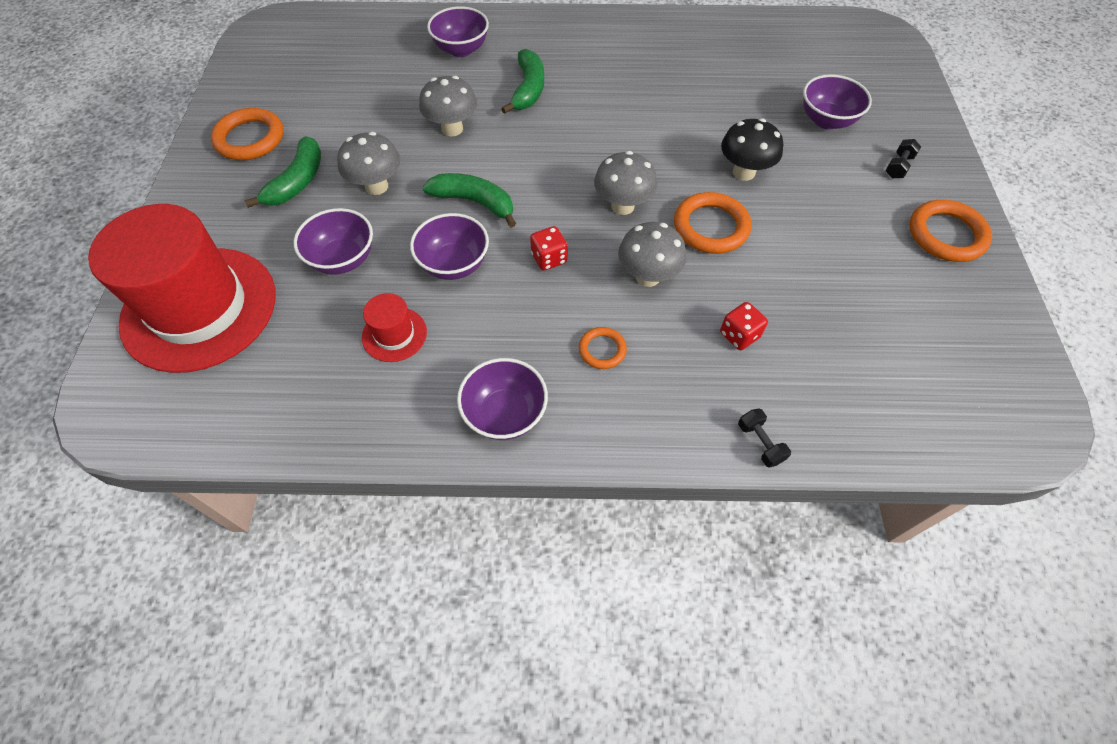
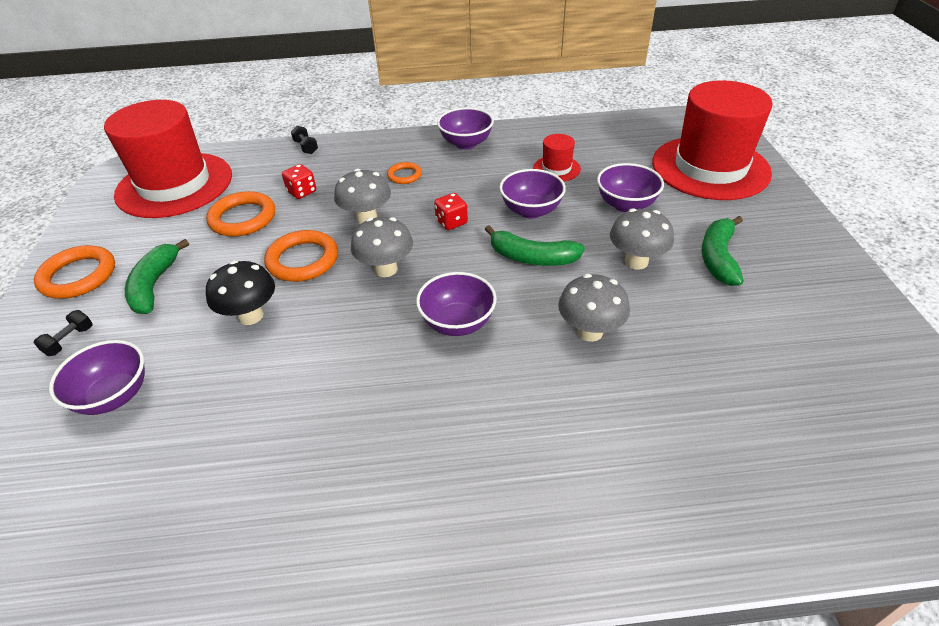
camera: 175 degrees right, 15 degrees down
(250, 139) = (812, 294): orange ring -> orange ring (243, 218)
(461, 49) = (639, 469): purple bowl -> purple bowl (457, 323)
(528, 89) = (512, 401): green banana -> green banana (154, 285)
(928, 376) = (174, 185): none -> red hat

